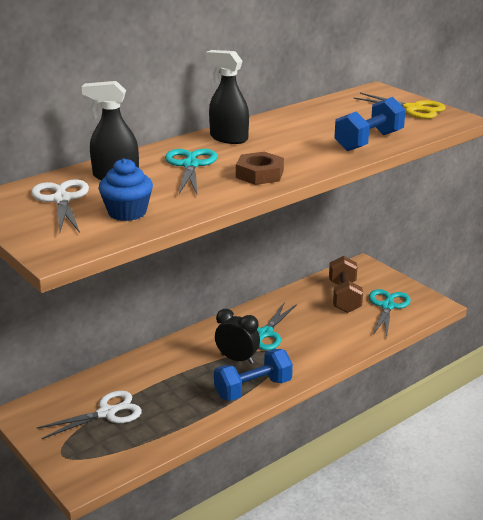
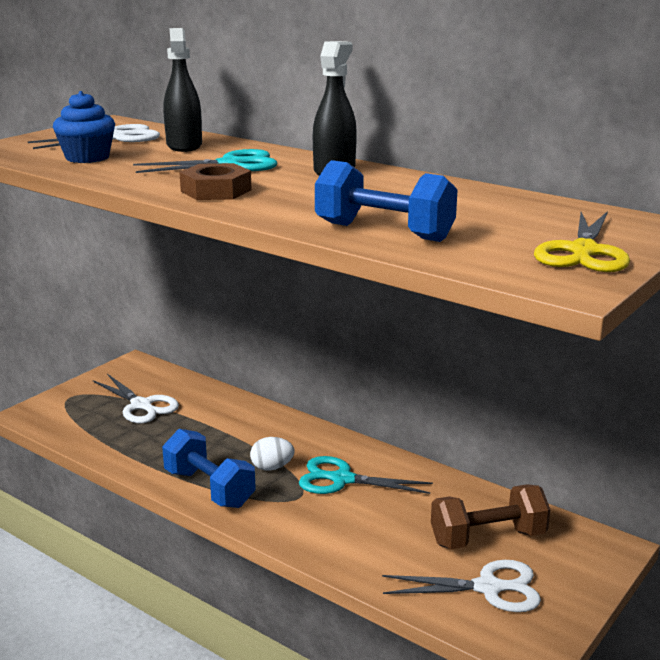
camera: 75 degrees right, 5 degrees down
(237, 359) = (272, 467): black clock -> white egg
(387, 306) = (488, 588): turquoise scissors -> white scissors

